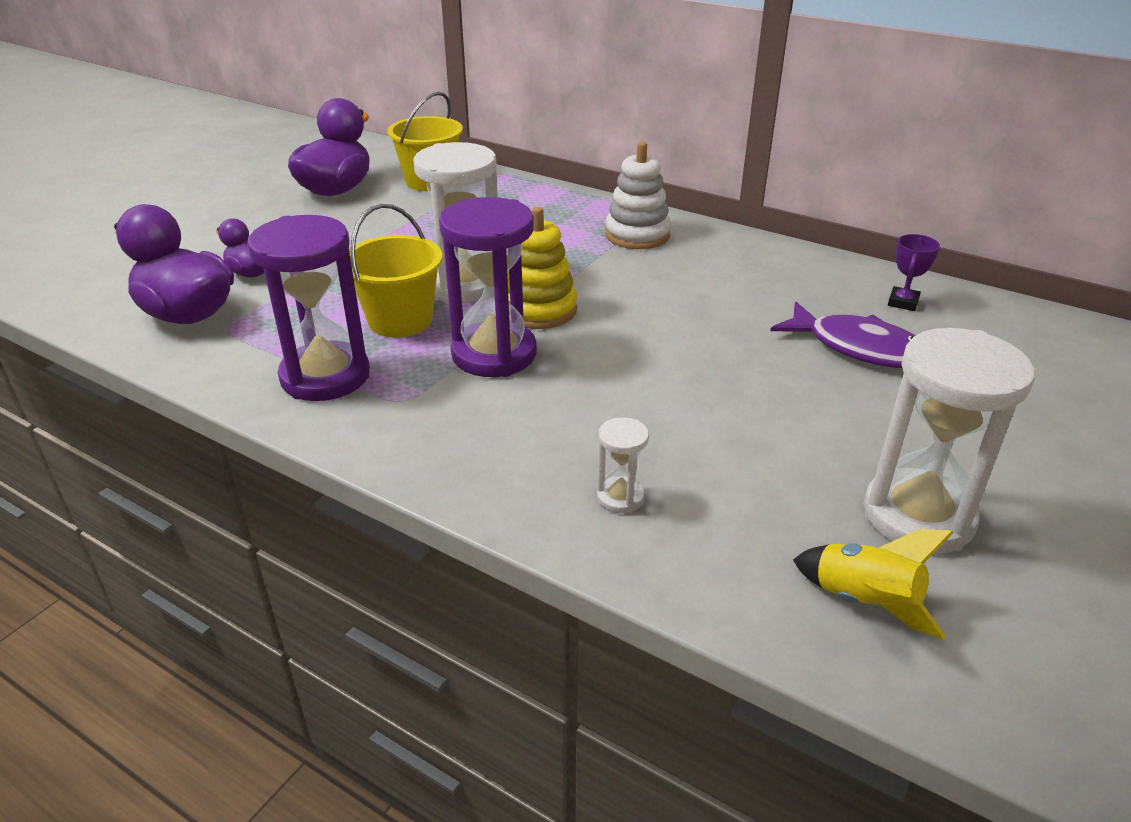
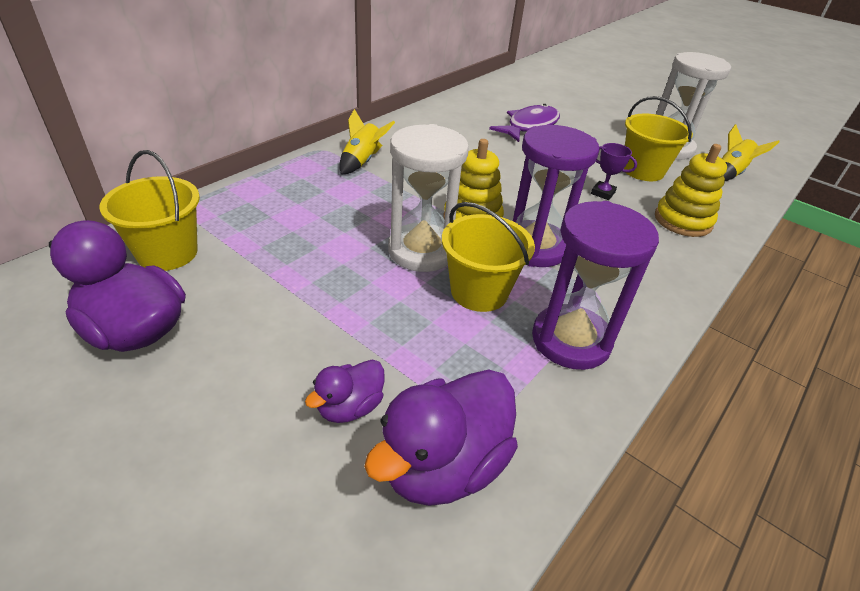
camera: 85 degrees left, 5 degrees up
(620, 497) = (682, 221): white hourglass -> yellow stacking toy
(637, 235) = (362, 161): white stacking toy -> yellow rocket
(782, 467) = (642, 170): none -> yellow bucket
(903, 302) = (482, 104): purple trophy -> purple trophy (602, 193)

